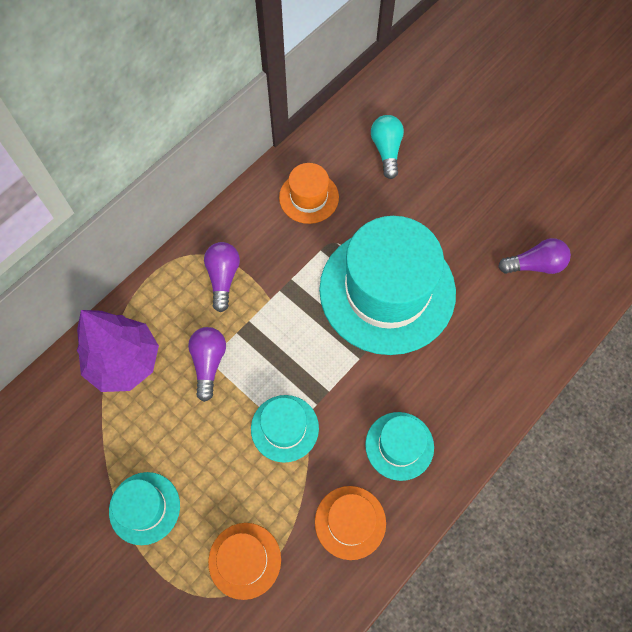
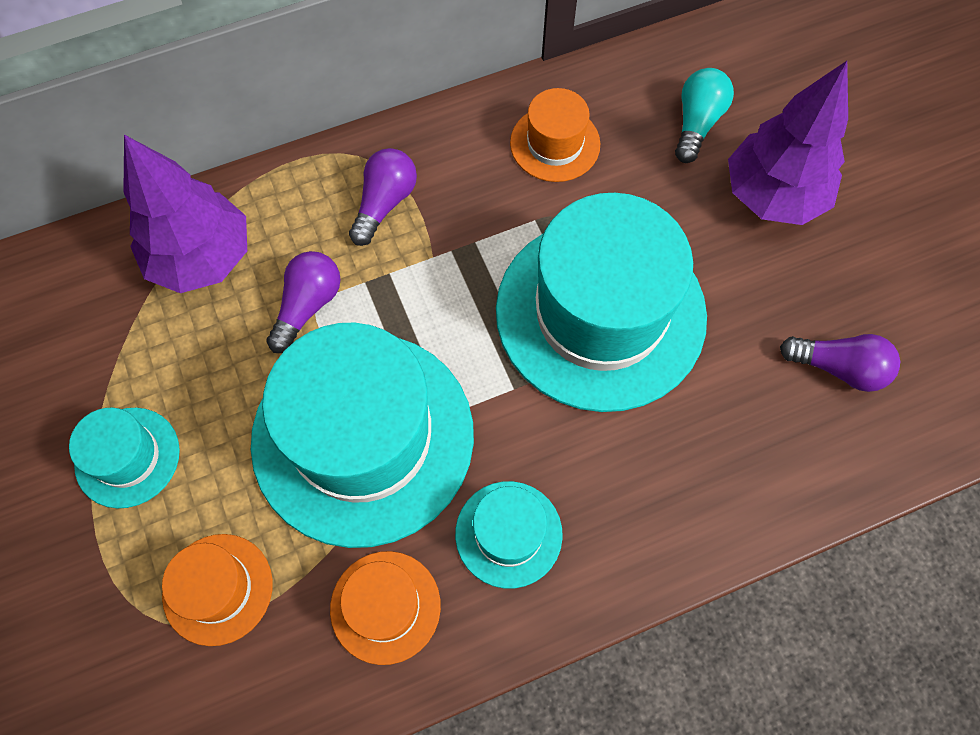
camera: 25 degrees right, 0 degrees up
(284, 428) = (363, 437): turquoise hat -> turquoise hat, size x2.15
(451, 178) = (773, 196): none -> purple tree

